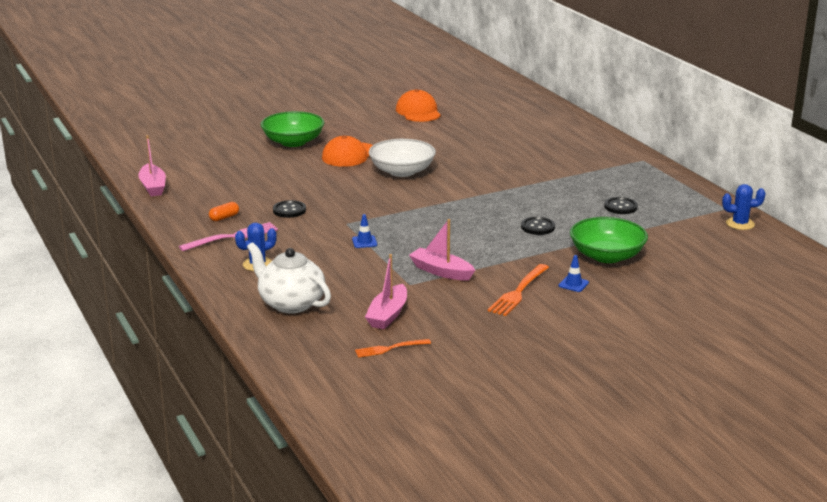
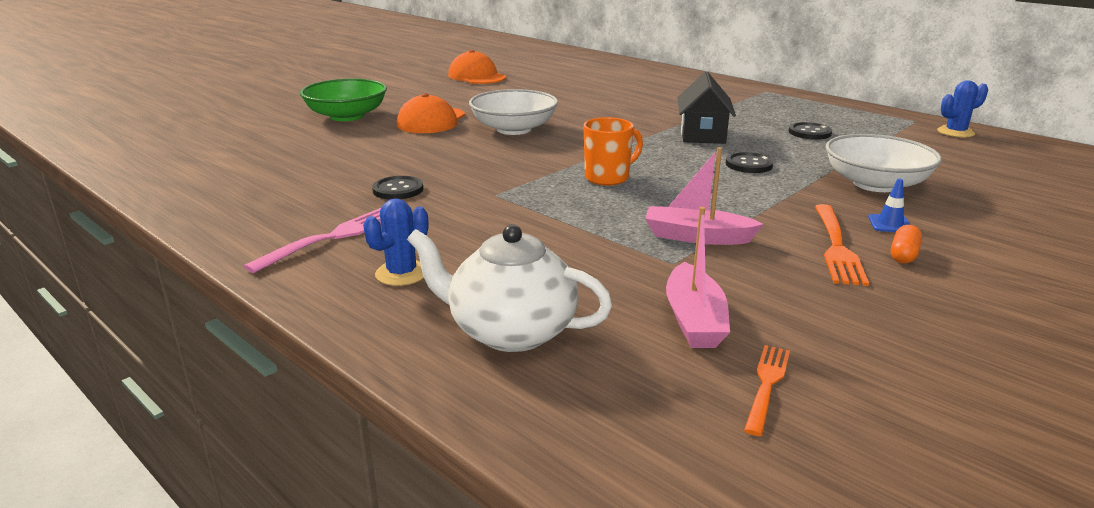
camera: 20 degrees left, 0 degrees up
(153, 187) = (162, 187): pink boat -> none
(224, 217) = (301, 212): orange capsule -> orange capsule (903, 255)
(364, 242) = (544, 214): blue traffic cone -> none
(390, 348) = (767, 385): orange fork -> orange fork turned 150 degrees clockwise
(429, 222) = (608, 178): none -> orange mug
(535, 196) = (702, 134): none -> black house
(607, 256) = (875, 184): green bowl -> white bowl

